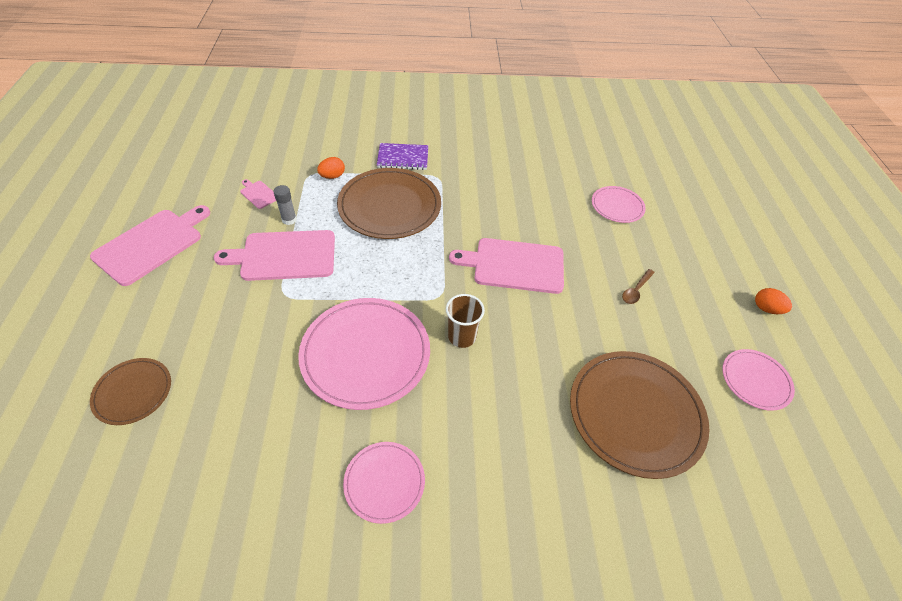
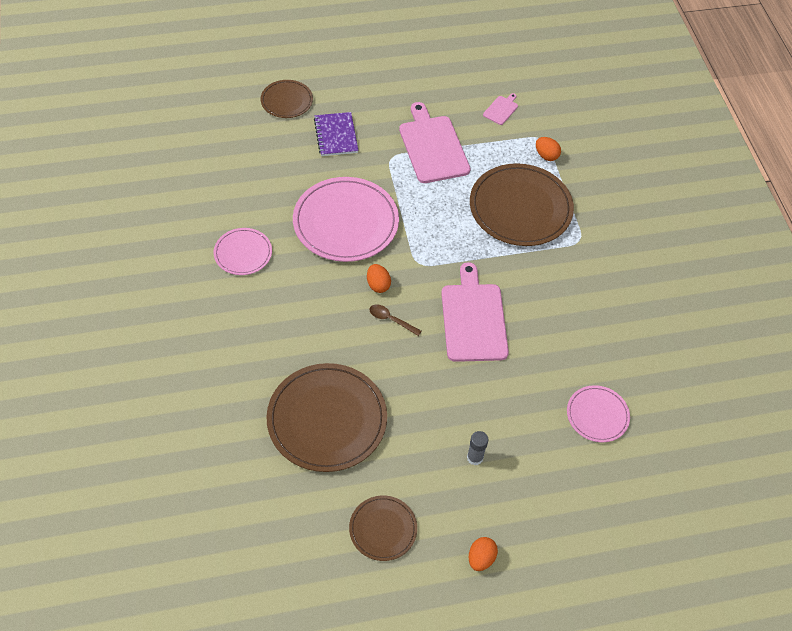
camera: 80 degrees right, 5 degrees up
(151, 244) = (419, 62): pink cutting board -> none
(289, 220) = (476, 139): grey glue stick -> grey glue stick (475, 457)
(403, 158) = (598, 206): purple notebook -> purple notebook (336, 135)
(462, 337) = (378, 285): brown cup -> orange egg
(636, 290) = (471, 428): brown spoon -> brown spoon (391, 320)
(755, 380) = (383, 529): pink plate -> brown plate

